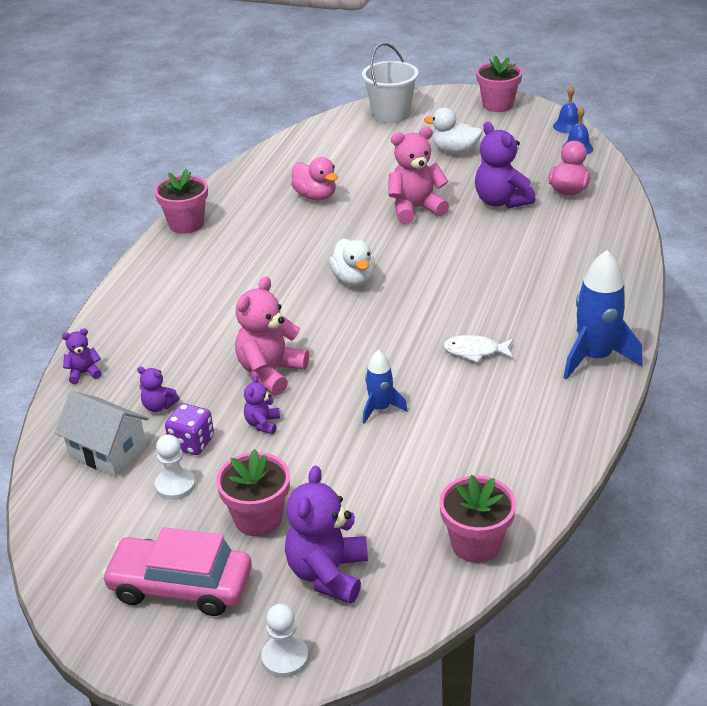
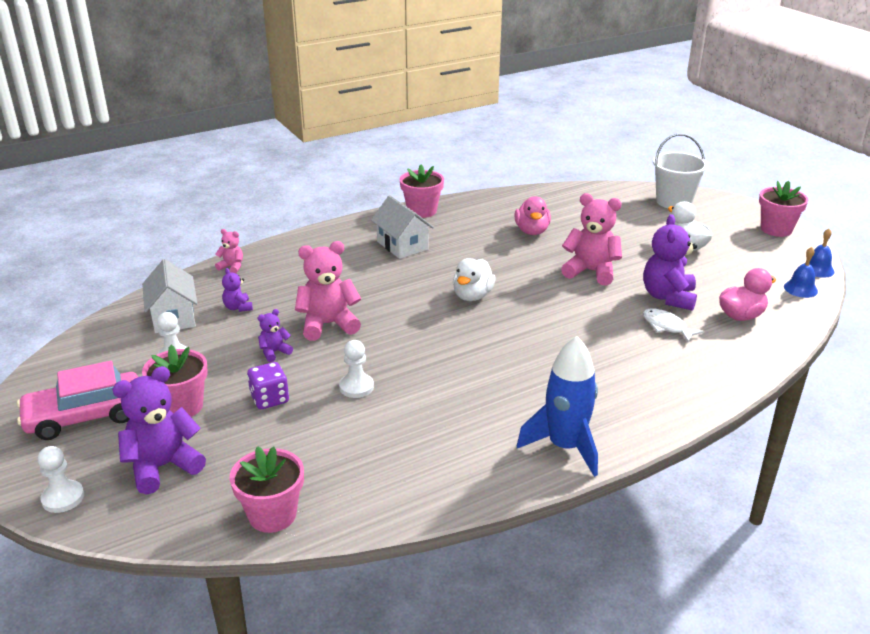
camera: 40 degrees right, 5 degrees down
(84, 373) = (232, 267): purple teddy bear -> pink teddy bear
(181, 586) = (85, 416): pink car -> pink car turned 75 degrees counterclockwise
(192, 443) = (220, 339): purple dice -> purple dice (269, 399)
(221, 266) = (402, 245): none -> white house
(380, 409) = (356, 387): blue rocket -> white pawn
(475, 351) = (480, 388): white fish -> white fish (666, 327)

